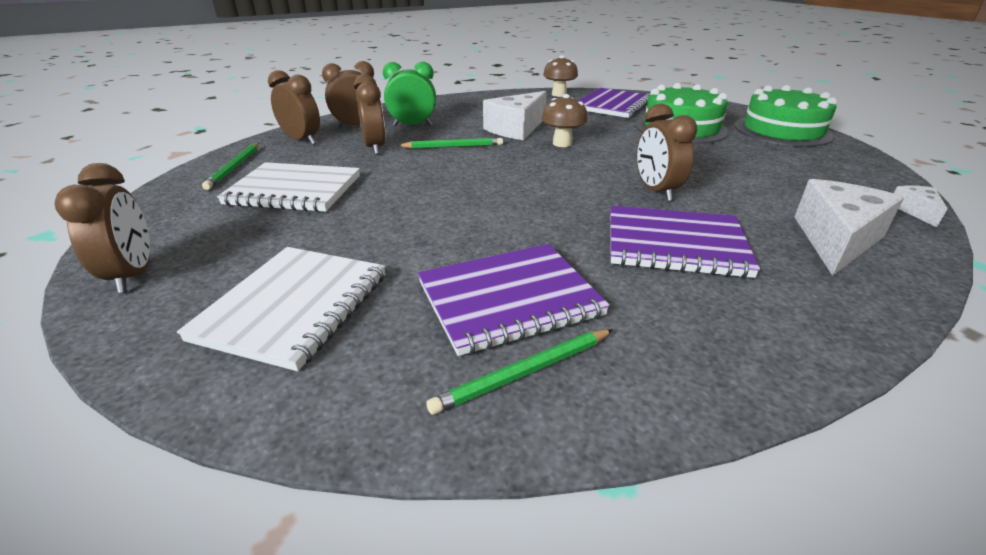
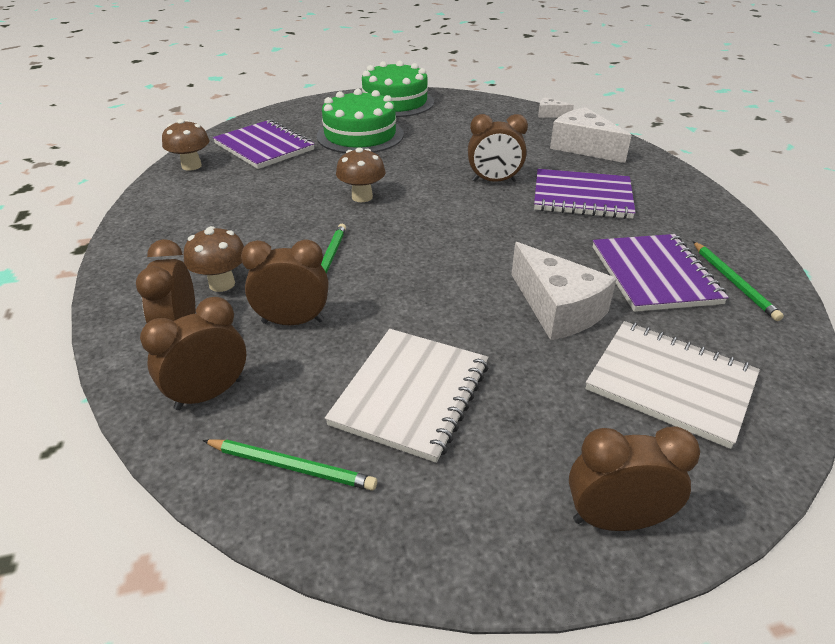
camera: 75 degrees left, 5 degrees up
(413, 125) = (222, 284): green clock -> brown mushroom
(516, 129) = (297, 213): white cheese -> white cheese (557, 308)
(675, 244) = (582, 197): purple notebook -> purple notebook turned 75 degrees clockwise

